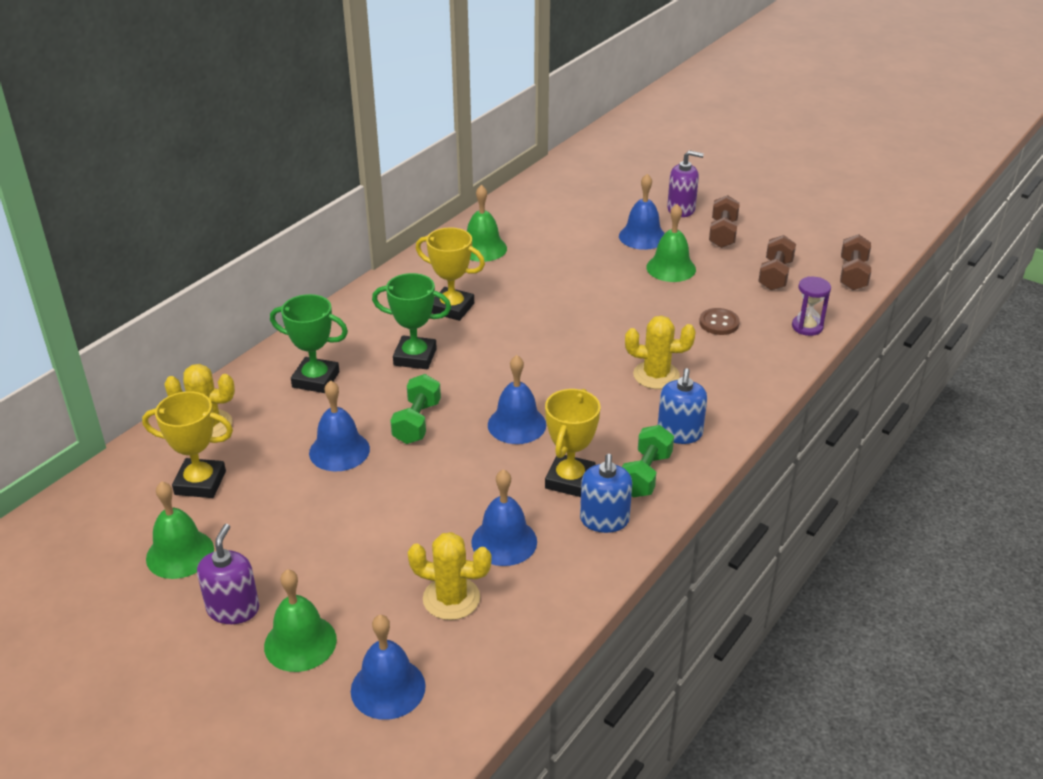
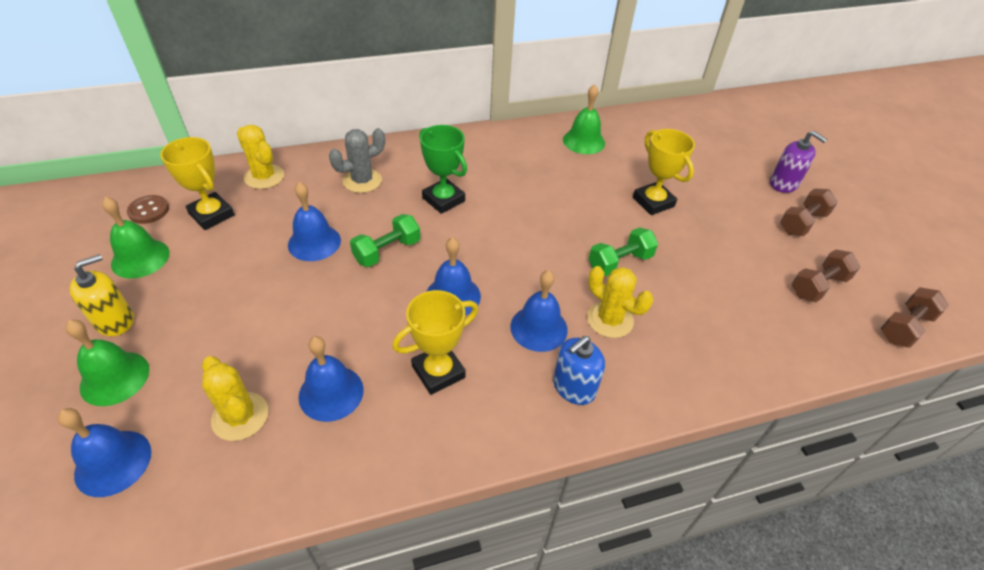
camera: 35 degrees right, 10 degrees up
(233, 609) = (115, 321): purple soap dispenser -> yellow soap dispenser
(316, 379) = (362, 181): green trophy -> grey cactus
(452, 308) = (511, 176): yellow trophy -> yellow trophy (653, 202)
(604, 520) = (424, 428): blue soap dispenser -> none
(642, 236) = (724, 191): blue bell -> blue bell (539, 328)
(645, 474) = (503, 408): green dumbbell -> green dumbbell (620, 262)
(671, 268) = (722, 230): green bell -> none
(719, 323) = (717, 303): brown button -> brown button (149, 211)
(807, 327) = (803, 354): purple hourglass -> none

